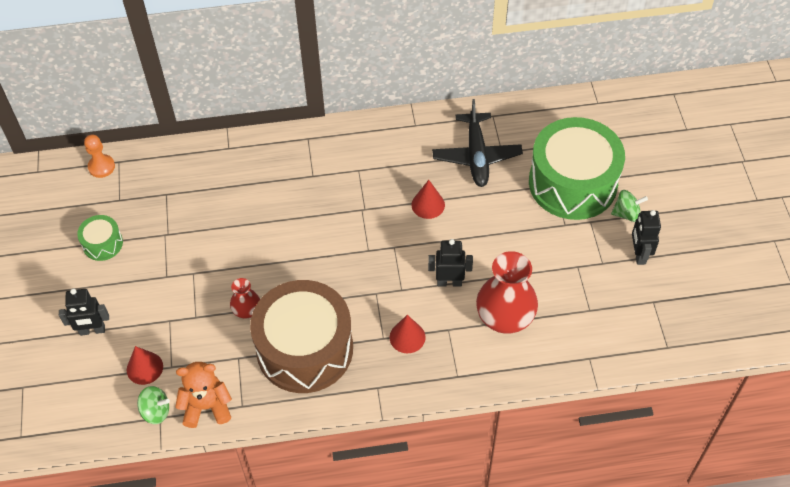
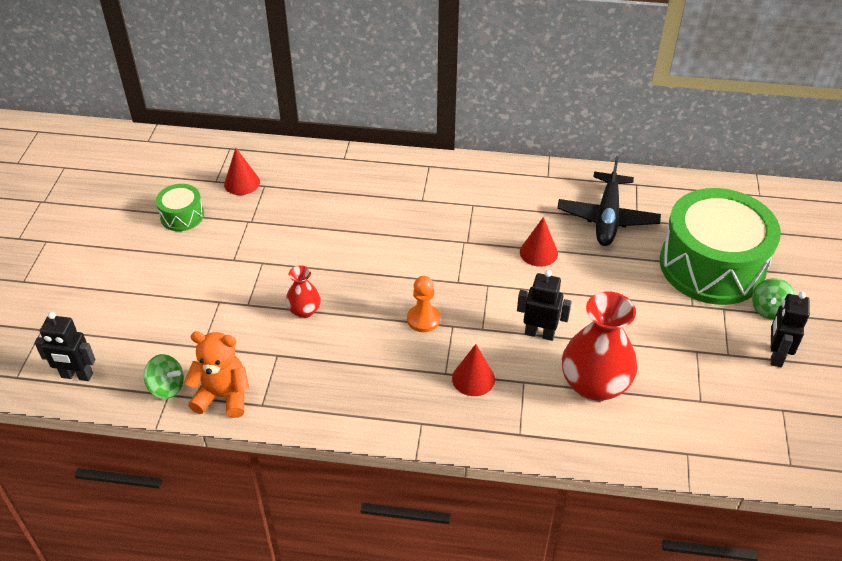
camera: 15 degrees right, 10 degrees down
(92, 330) = (136, 293): black robot -> black robot (77, 375)
(101, 167) = (211, 149): orange pawn -> orange pawn (423, 319)
(144, 368) = (174, 341): red cone -> red cone (242, 183)
(305, 349) = (353, 363): brown drum -> none
(626, 214) = (769, 310): green spinning top -> green spinning top turned 105 degrees clockwise

